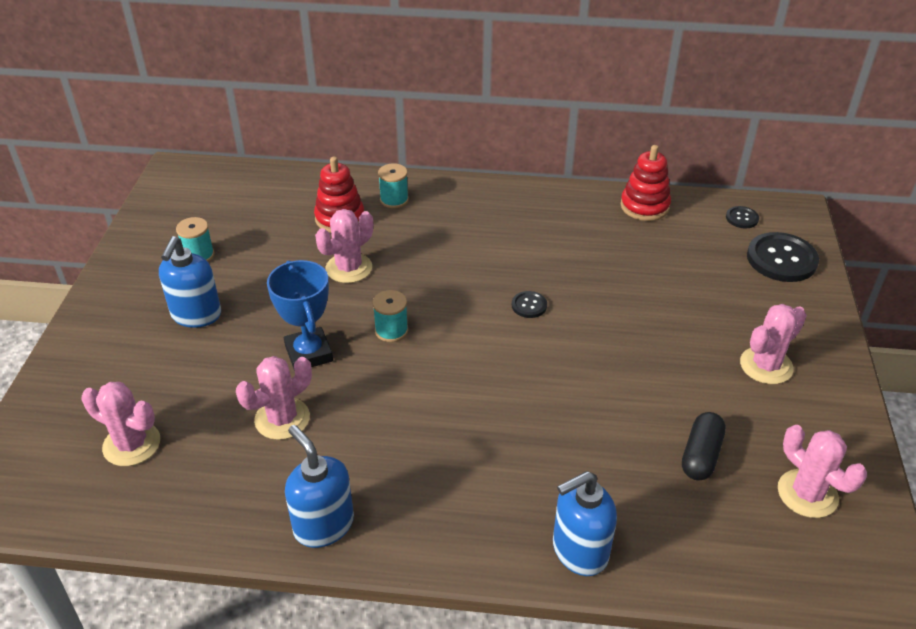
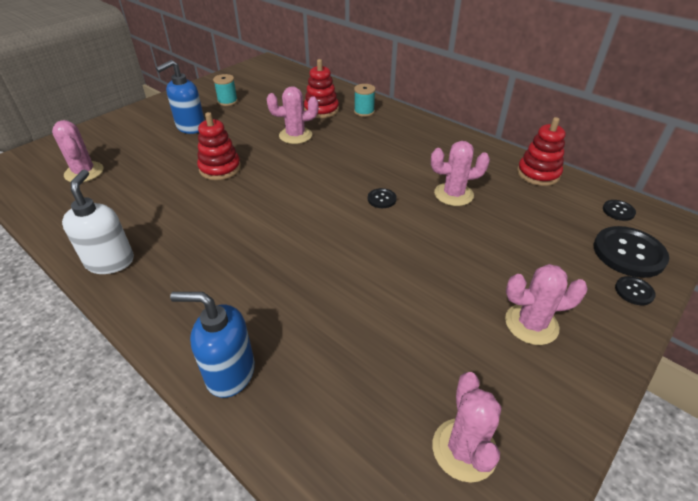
camera: 35 degrees right, 0 degrees up
(282, 419) = (164, 195): pink cactus -> pink cactus (453, 194)
(309, 353) = (220, 168): blue trophy -> red stacking toy
(323, 525) = (110, 261): blue soap dispenser -> white soap dispenser
(391, 330) = (279, 176): turquoise spool -> none
(701, 455) = (399, 360): black capsule -> none
(812, 295) = (634, 291): none -> black button

